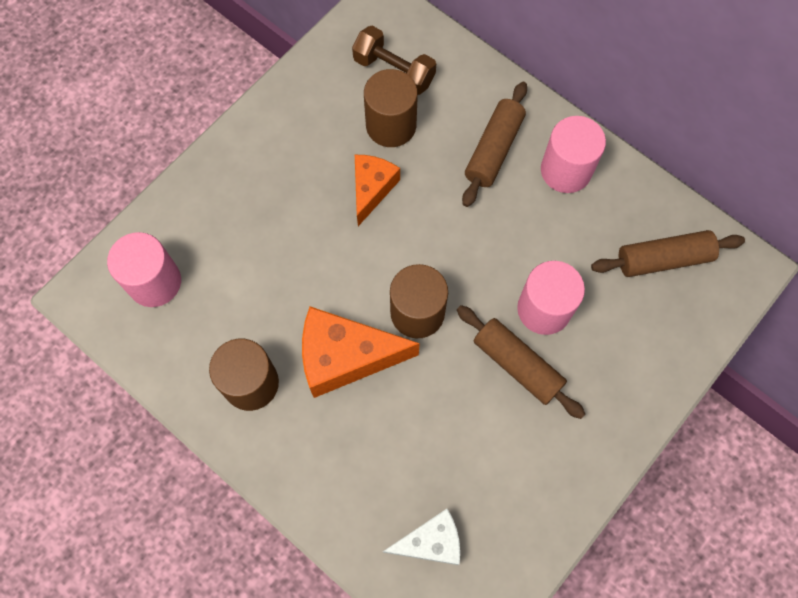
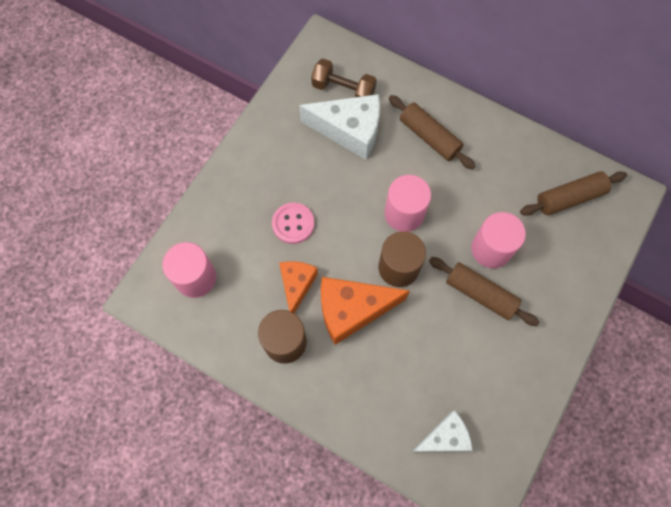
camera: 10 degrees left, 0 degrees up
(293, 233) = (293, 224): none -> pink button
(372, 189) = (345, 181): orange cheese -> orange cheese (297, 285)
(391, 125) = (349, 131): brown cylinder -> white cheese
(493, 150) = (429, 137): brown rolling pin -> brown rolling pin turned 60 degrees counterclockwise
(566, 170) = (485, 144): pink cylinder -> pink cylinder (404, 213)

